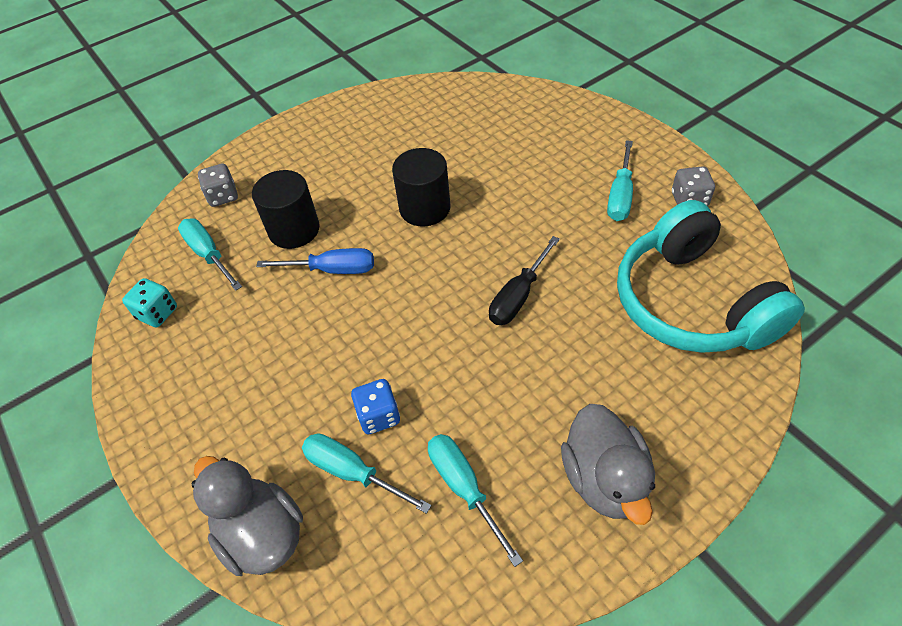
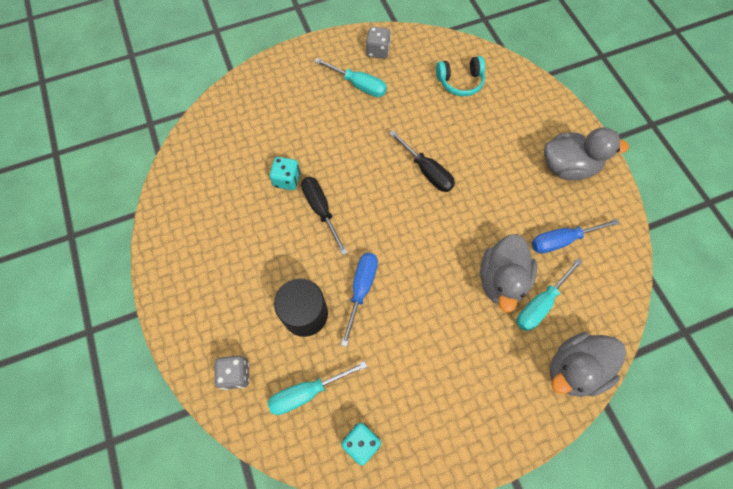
camera: 80 degrees left, 15 degrees up
(379, 416) = (501, 280): blue dice -> grey duck
(425, 208) = (320, 209): black cylinder -> black screwdriver
(453, 170) = (287, 180): none -> turquoise dice
(463, 487) = (561, 240): turquoise screwdriver -> blue screwdriver
(692, 302) = (460, 82): turquoise headphones -> turquoise headphones, size x0.47

